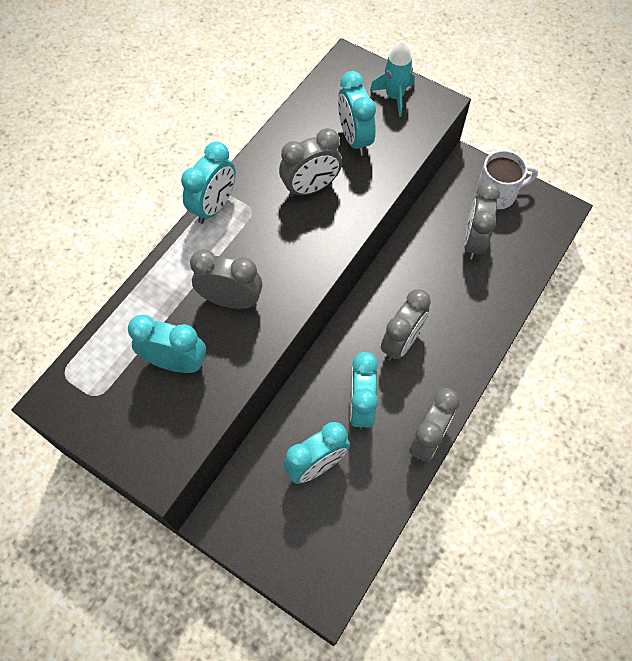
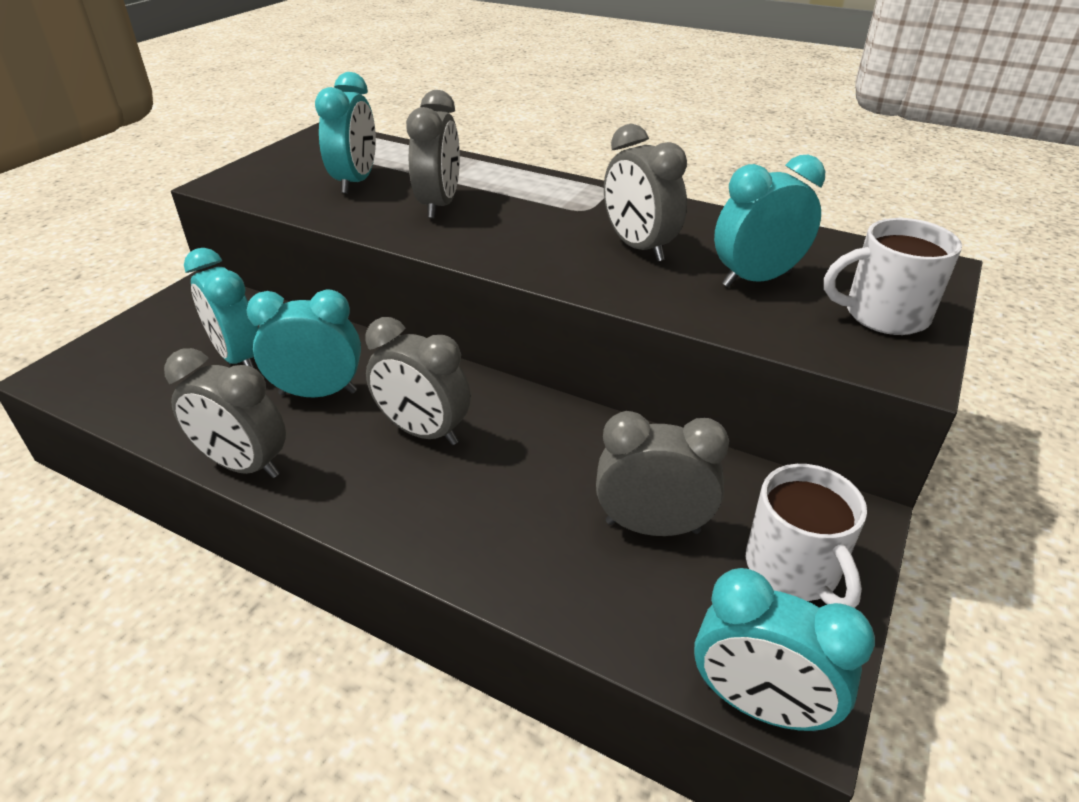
camera: 85 degrees right, 25 degrees down
(214, 207) = (583, 186): turquoise clock -> turquoise clock (759, 705)
(394, 97) = (883, 315): turquoise rocket -> white mug

